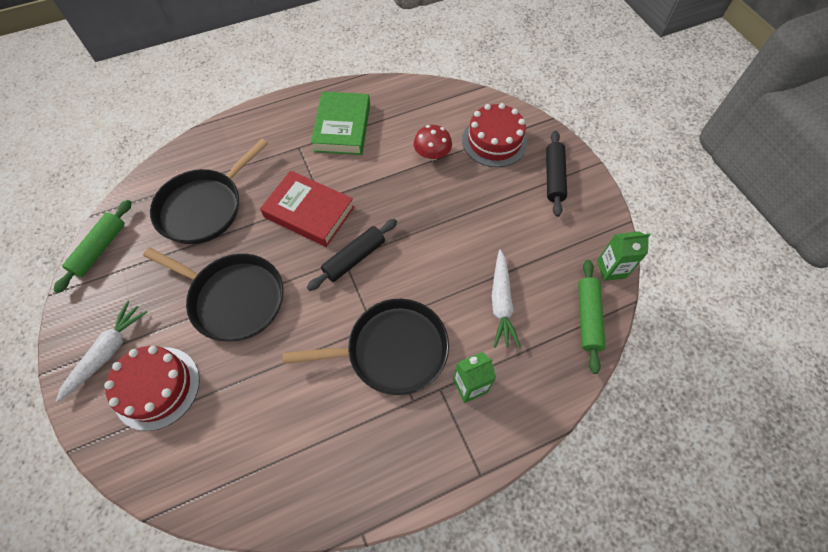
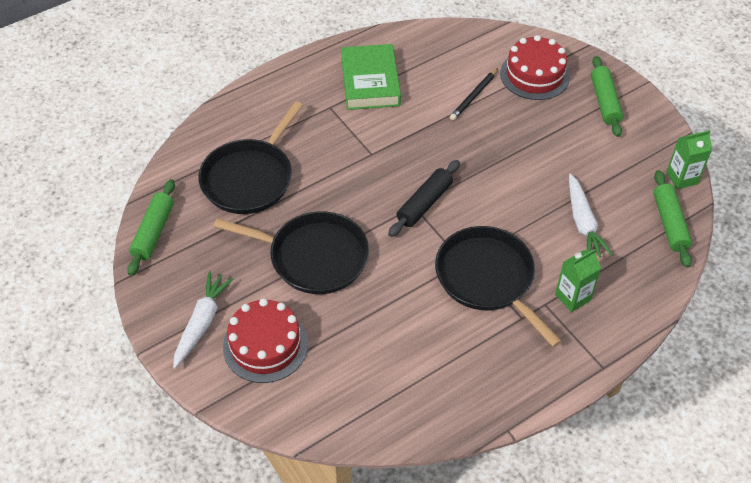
camera: 10 degrees left, 10 degrees down
(309, 212) = (363, 168): red book -> none
(391, 350) = (488, 279): black pan -> black pan turned 105 degrees counterclockwise
(432, 154) = (473, 96): red mushroom -> black pencil
(553, 177) = (604, 102): black rolling pin -> green rolling pin

